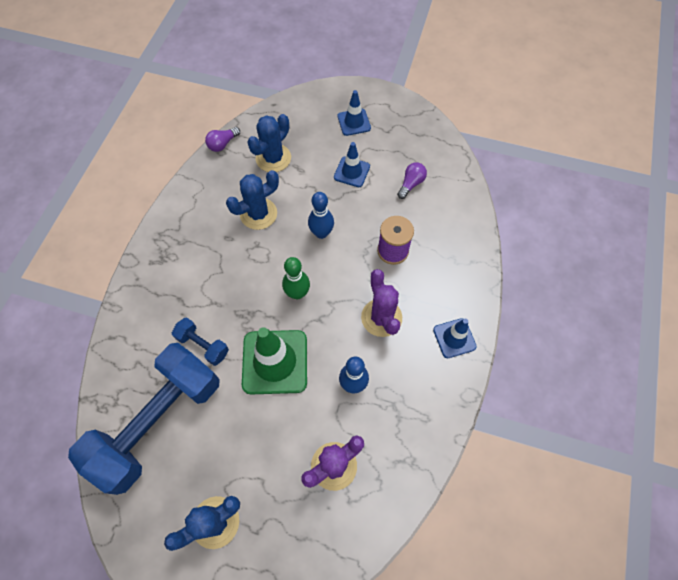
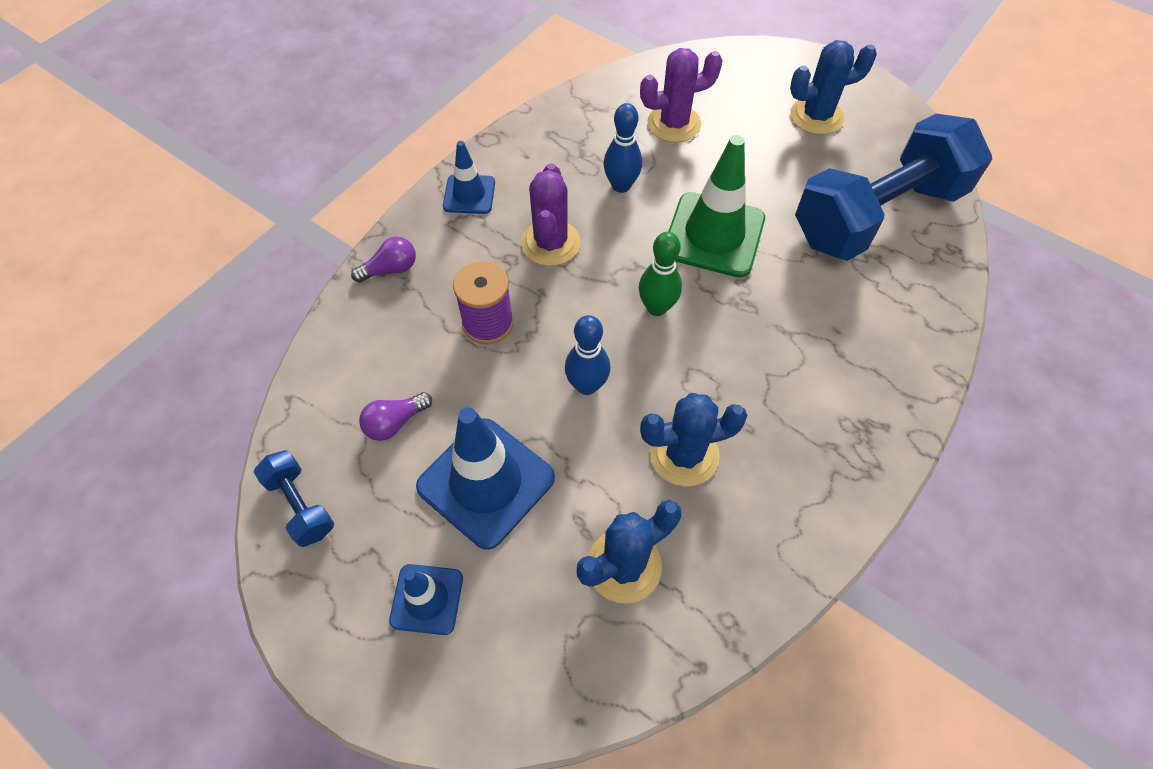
camera: 160 degrees left, 5 degrees down
(203, 345) = (810, 281): blue dumbbell -> blue dumbbell (300, 505)
(223, 144) = (721, 642): purple light bulb -> purple light bulb (390, 269)
(351, 172) = (486, 482): blue traffic cone -> blue traffic cone, size x1.78

